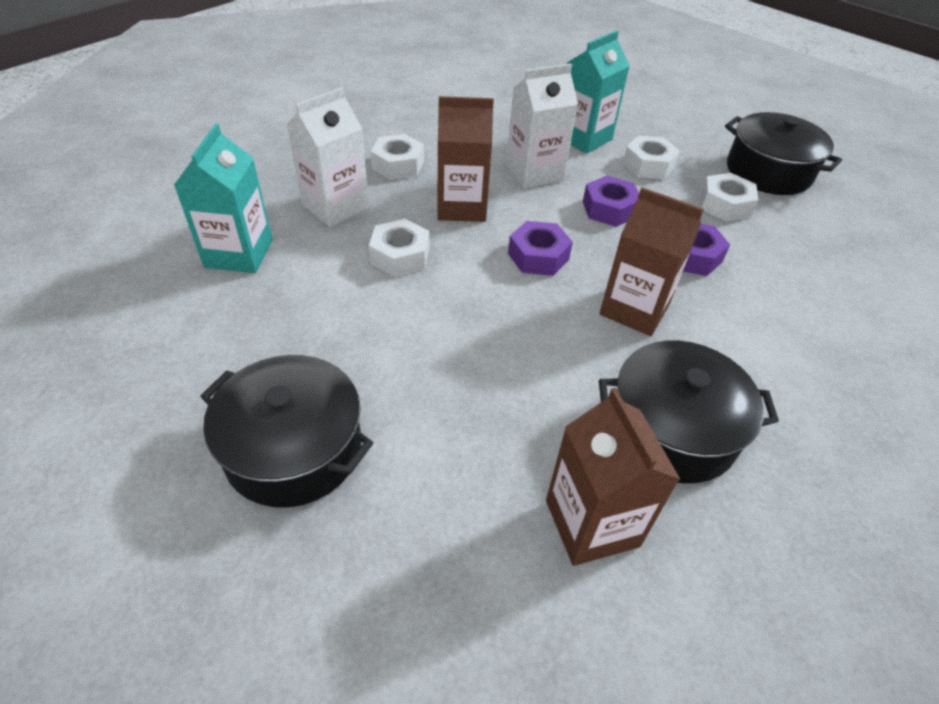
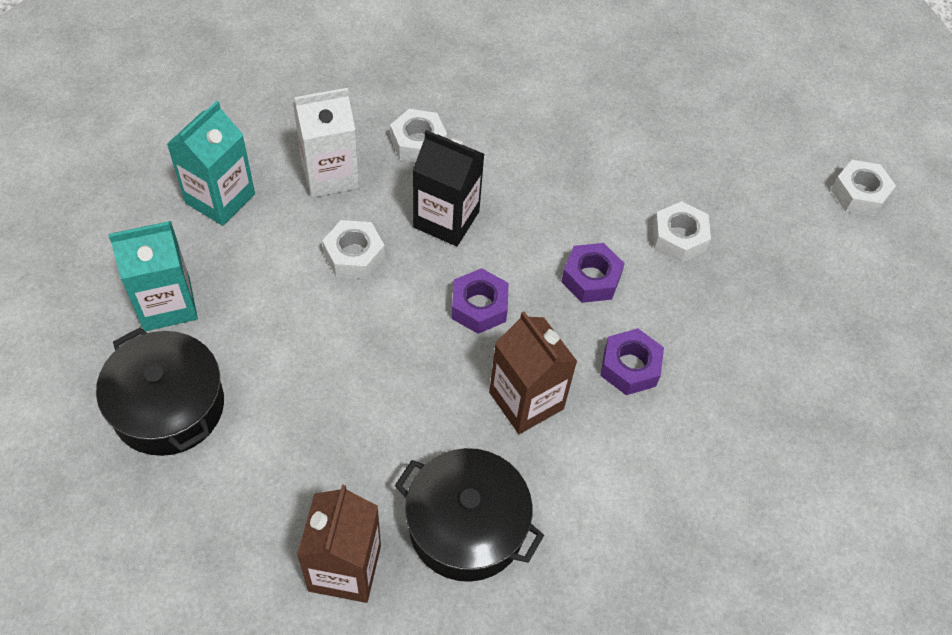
camera: 25 degrees right, 10 degrees up
(461, 207) = (446, 219): brown carton -> black carton
(534, 172) = (548, 203): white carton -> none
(583, 138) = (636, 175): turquoise carton -> turquoise carton (167, 304)
(725, 205) = (720, 321): white nut -> white nut (859, 194)
(768, 172) = (810, 297): black pot -> none

